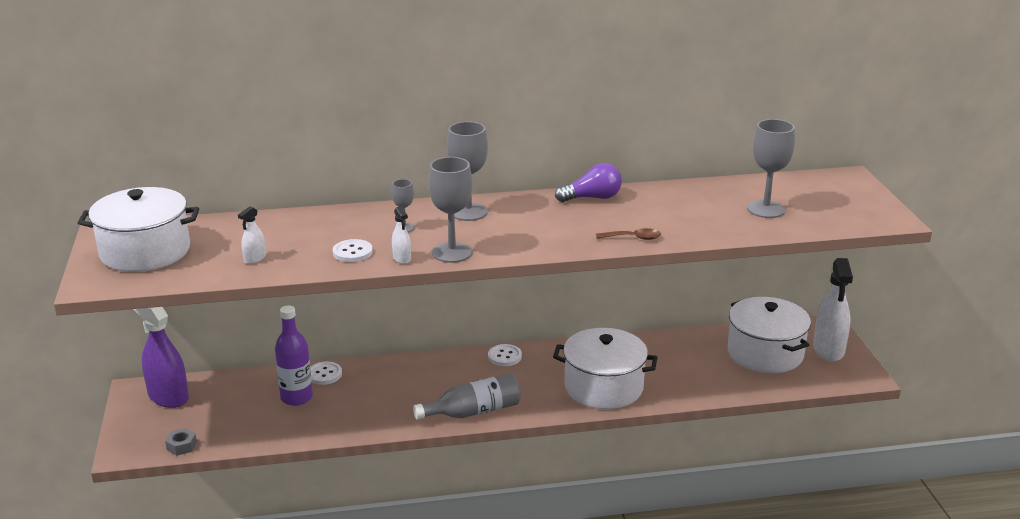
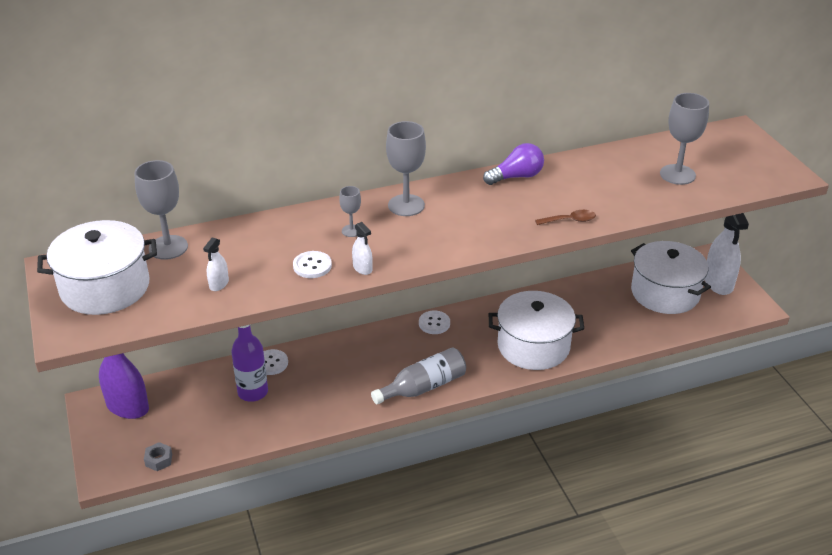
camera: 10 degrees left, 10 degrees up
(452, 252) = (408, 256): grey goblet -> grey goblet (168, 247)

